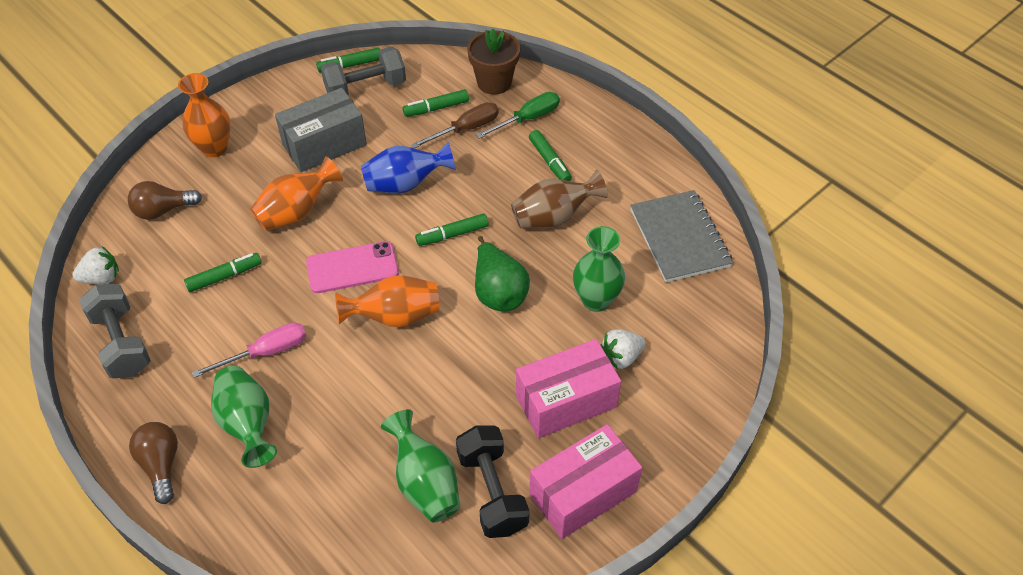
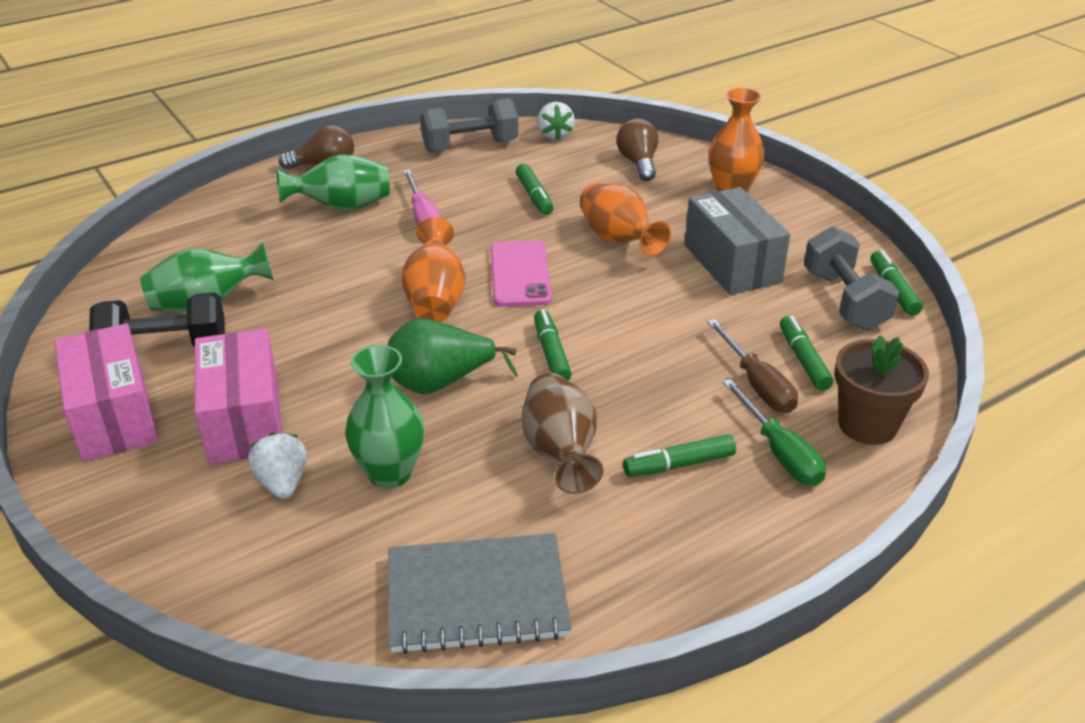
camera: 100 degrees right, 15 degrees down
(405, 184) = (651, 322): blue vase -> none

